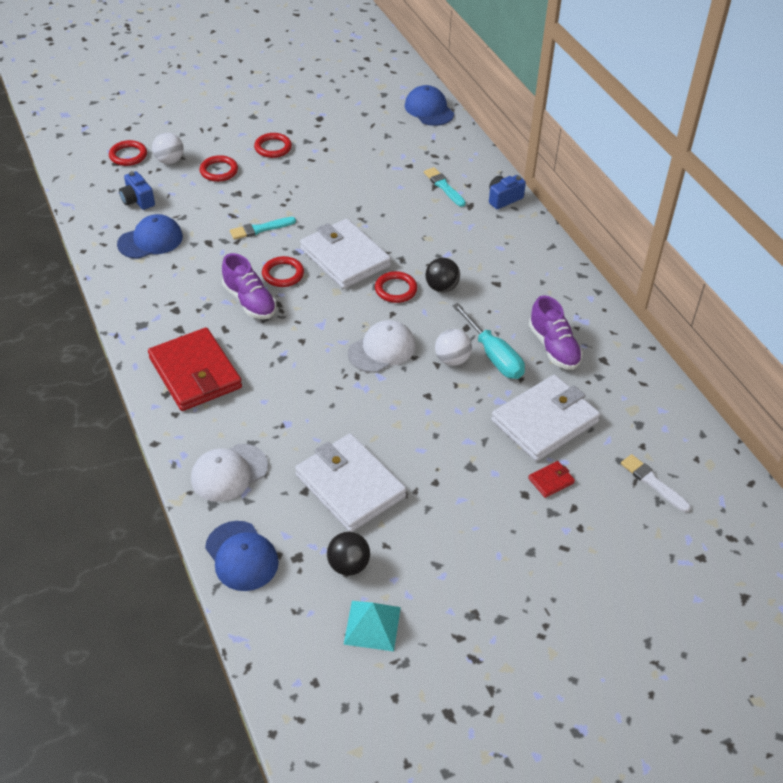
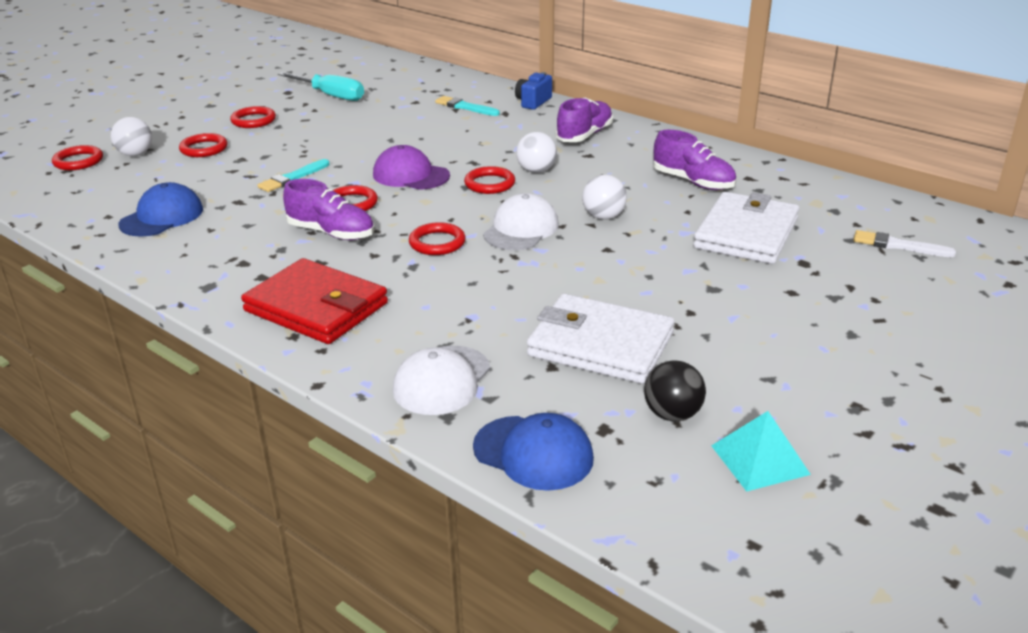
camera: 25 degrees left, 15 degrees down
(137, 200) = (119, 191): blue camera -> none
(313, 340) = (437, 243): none -> red ring
(345, 257) = (411, 175): white wallet -> purple cap
(429, 109) = (398, 65): blue cap -> none
(441, 287) = (536, 171): black ball -> white ball
(493, 355) = (641, 203): turquoise screwdriver -> turquoise screwdriver (331, 95)
(512, 257) = (584, 135): none -> purple shoe
(551, 481) = (804, 274): red wallet -> none

